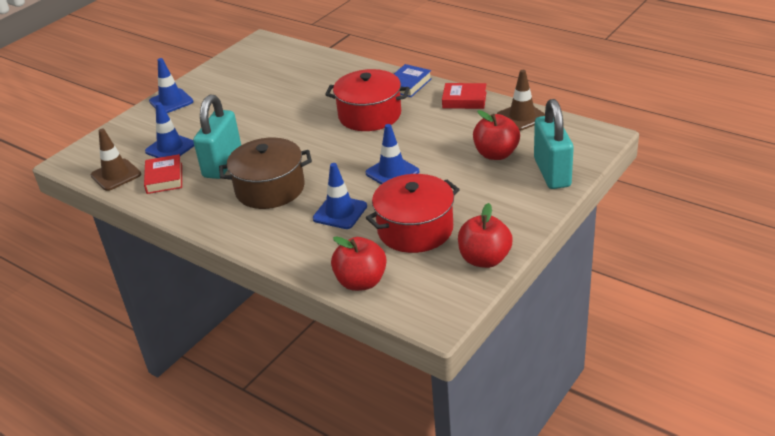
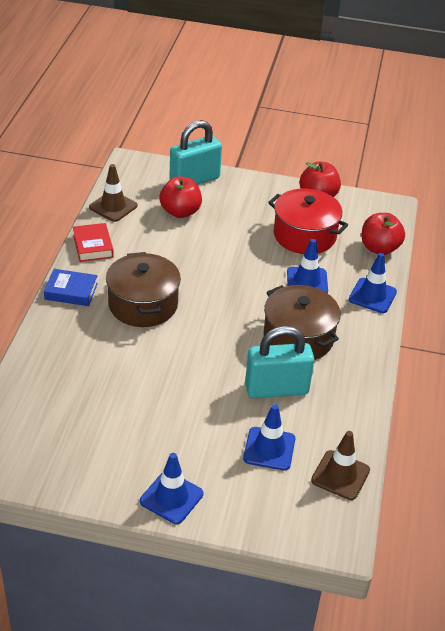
camera: 120 degrees left, 5 degrees up
(164, 178) = (323, 427): red book -> none
(369, 115) = (143, 304): red pot -> brown pot
(392, 172) = (235, 265): blue traffic cone -> blue traffic cone (372, 296)

